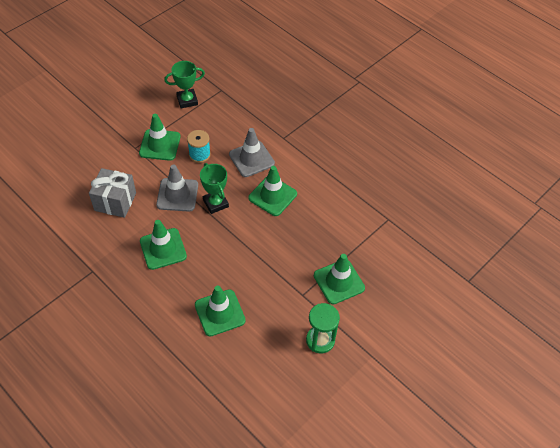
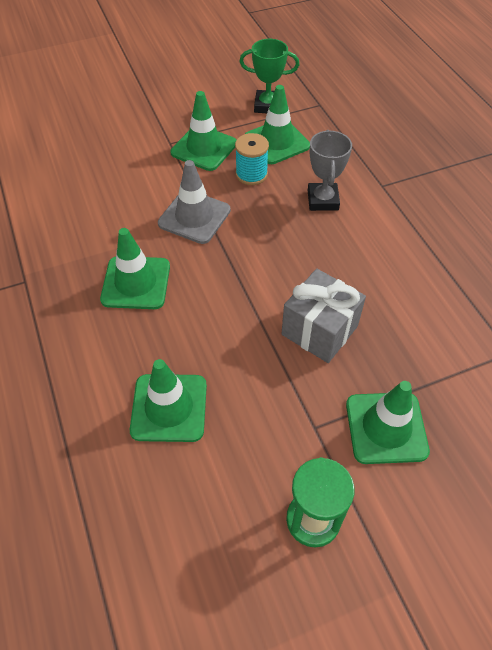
camera: 25 degrees right, 0 degrees up
(115, 201) = (107, 201): grey gift -> grey gift (319, 330)
(215, 203) = (242, 244): green trophy -> none
(251, 159) = (322, 200): grey traffic cone -> grey trophy
(272, 196) = (331, 259): green traffic cone -> green traffic cone (277, 142)

